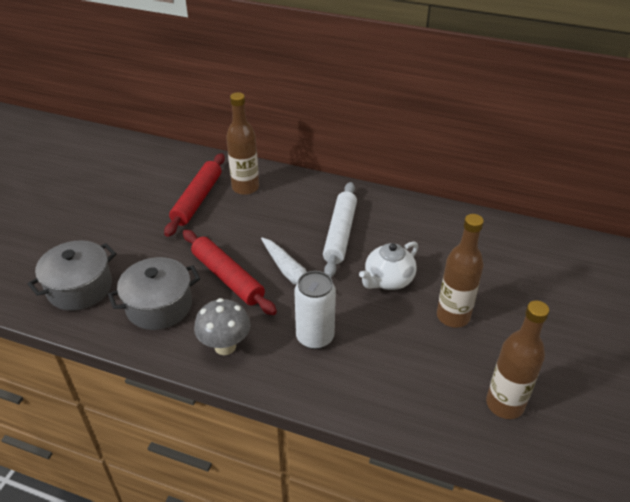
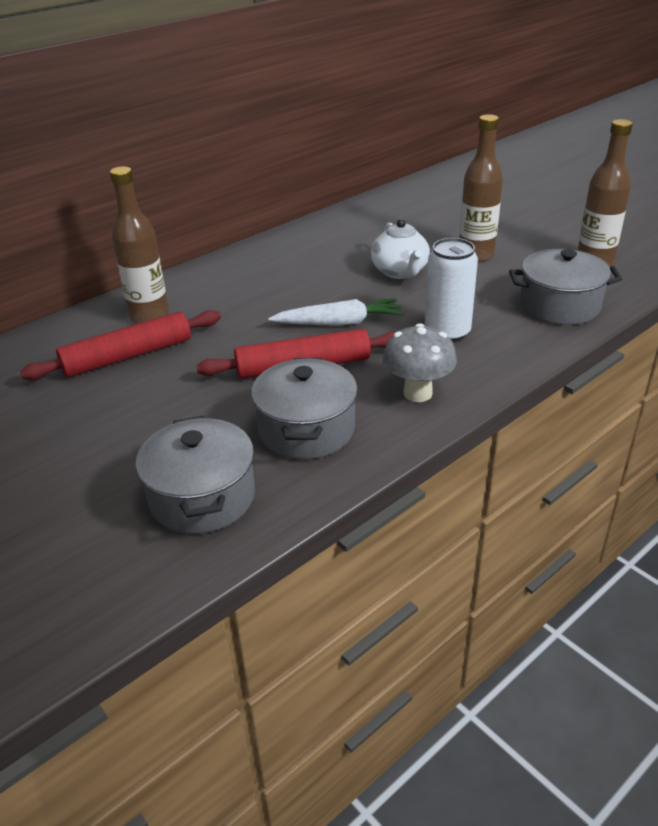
camera: 60 degrees left, 5 degrees down
(197, 199) = (128, 356): red rolling pin -> red rolling pin turned 75 degrees counterclockwise
(340, 234) = (304, 278): white rolling pin -> none
(404, 397) = (559, 306): none -> grey pot

